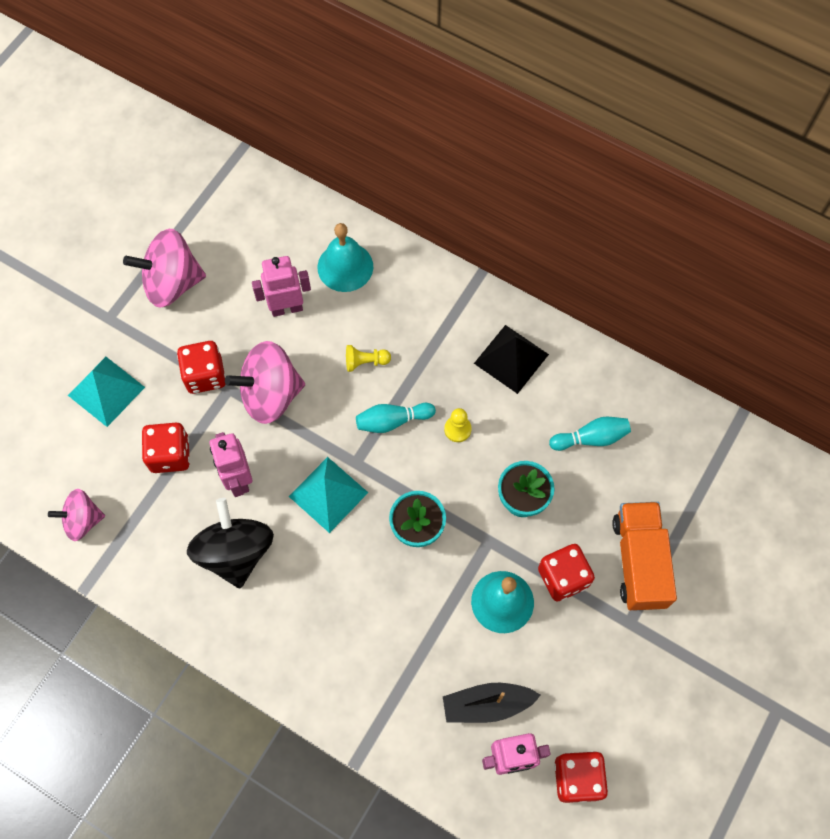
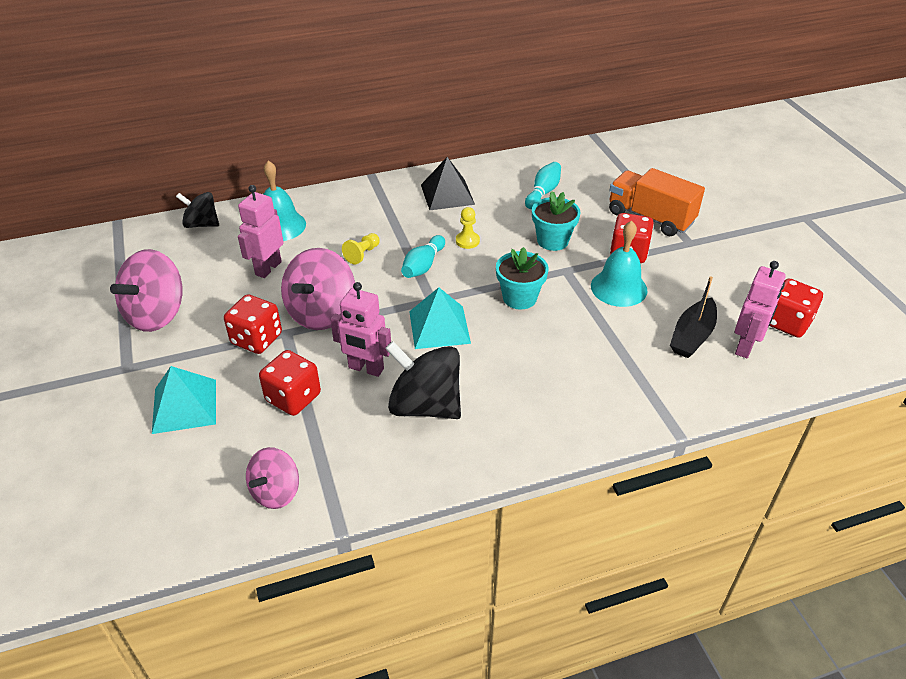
camera: 50 degrees left, 25 degrees down
(295, 208) = (201, 224): none -> black spinning top

